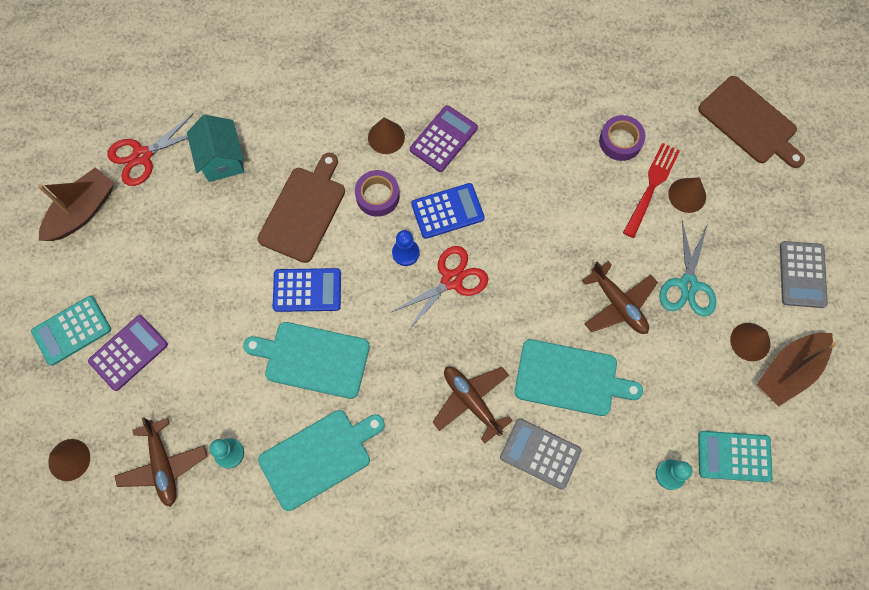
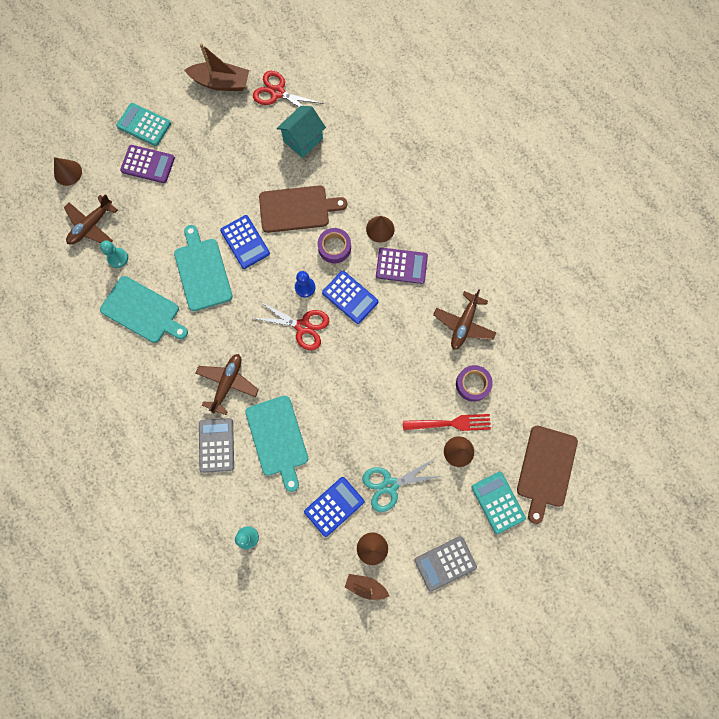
camera: 60 degrees right, 5 degrees up
(618, 304) = (348, 444): brown plane -> brown plane (464, 324)
(682, 357) = (334, 506): none -> blue calculator
(734, 456) = (283, 575): turquoise calculator -> turquoise calculator (498, 502)
(789, 371) = (366, 586): brown boat -> brown boat, size x0.60

